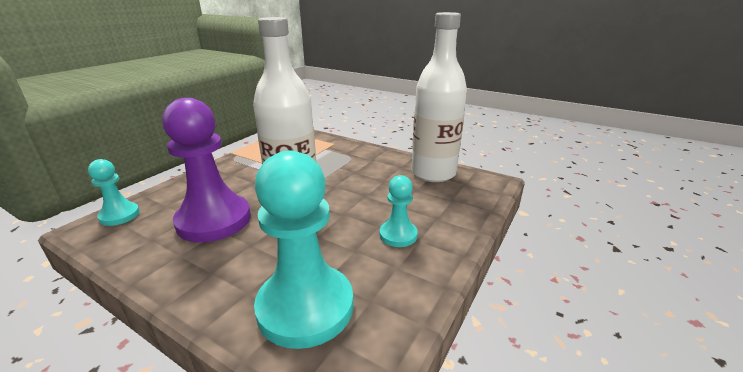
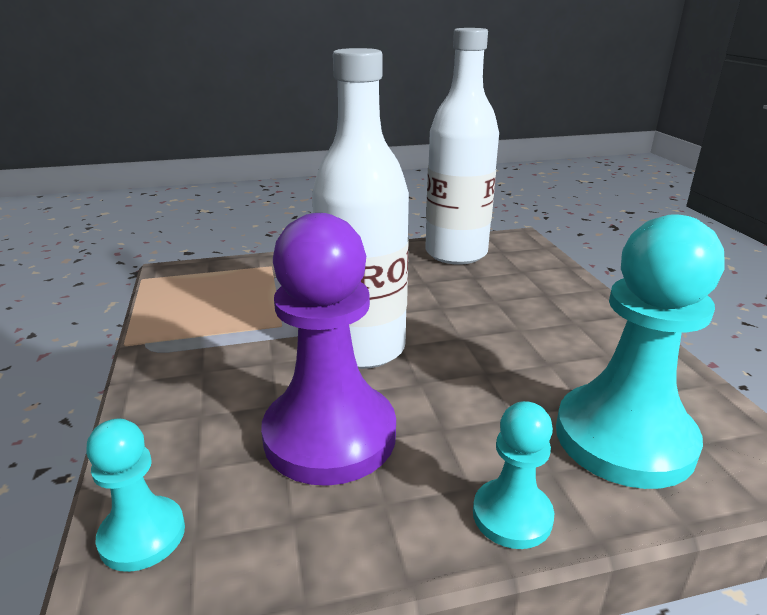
camera: 45 degrees left, 0 degrees up
(398, 235) = (551, 327): turquoise pawn -> turquoise pawn (512, 515)

